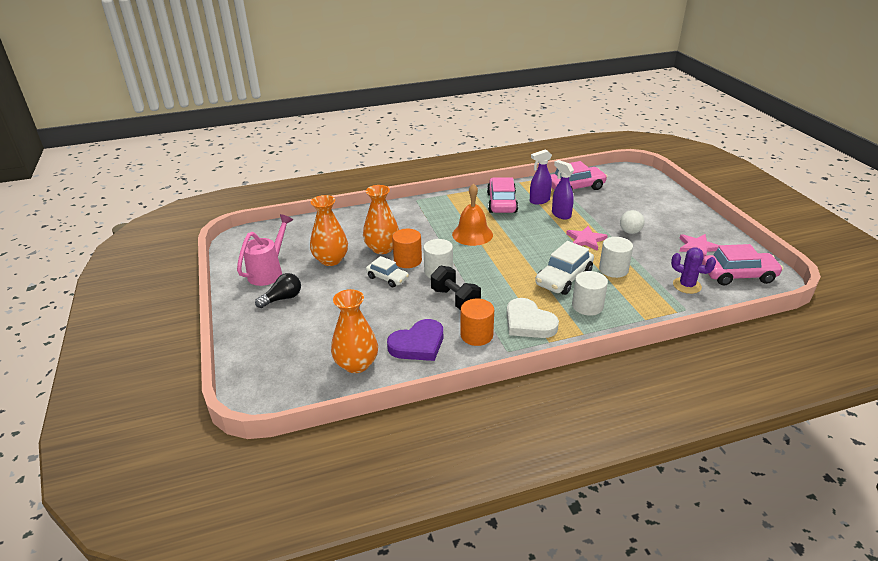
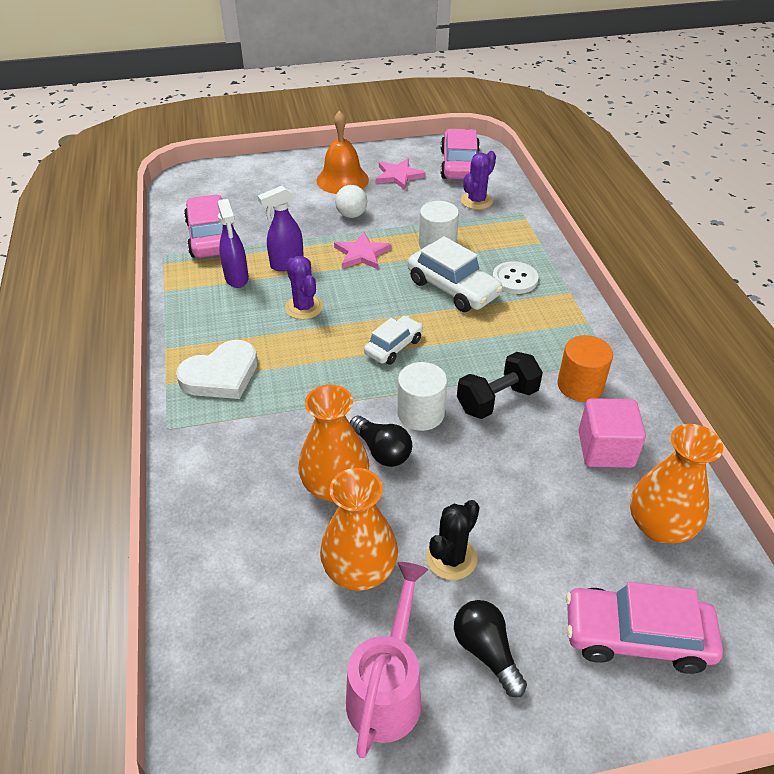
camera: 85 degrees left, 10 degrees up
(268, 272) = (387, 689): pink watering can -> pink watering can turned 75 degrees clockwise
(336, 286) = (451, 558): none -> black cactus
(387, 278) = (432, 481): white car -> white car (393, 346)
(407, 260) = (382, 451): orange cylinder -> black light bulb
(418, 344) = (605, 449): purple heart -> pink cube
(472, 234) = (317, 363): orange bell -> orange bell (342, 180)
(501, 203) = (226, 319): pink car -> pink car (636, 636)
(521, 225) = (304, 307): none -> purple cactus
(528, 322) = (550, 334): white heart -> white heart (221, 375)
(587, 306) = (515, 279): white cylinder -> white button

